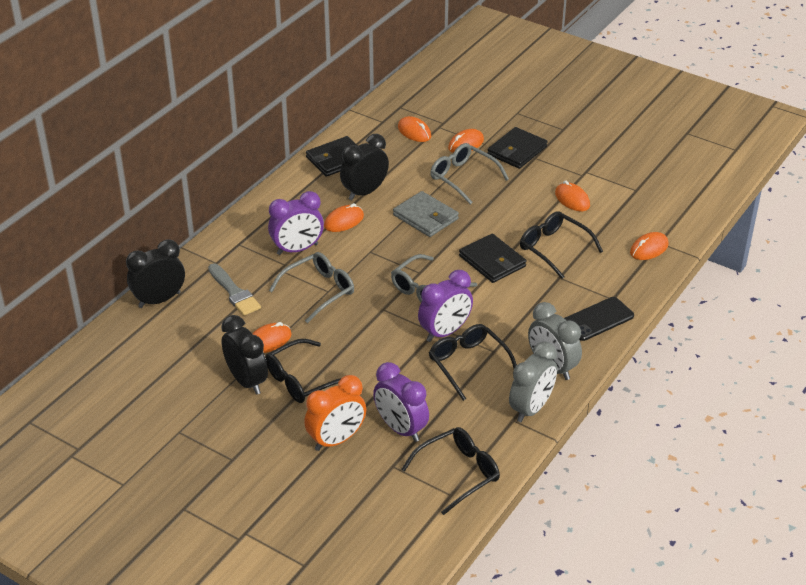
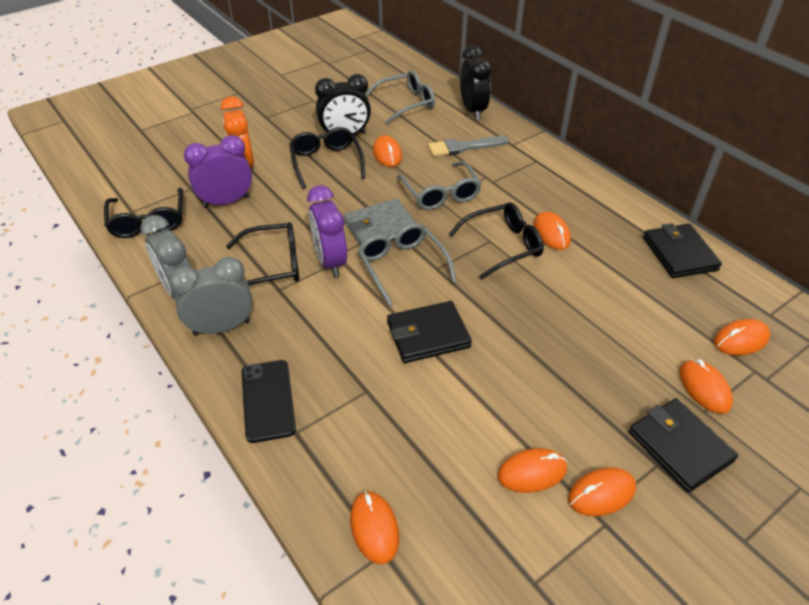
camera: 110 degrees right, 5 degrees up
(297, 249) = (513, 193): purple clock -> none
(365, 192) = (604, 261): black clock -> none
(425, 217) = (538, 300): grey wallet -> grey wallet (380, 227)
(463, 178) = (617, 360): grey glasses -> grey glasses (405, 103)
(554, 248) = (426, 406): black glasses -> black glasses (503, 246)
(568, 174) = (601, 494): none -> orange mouse

